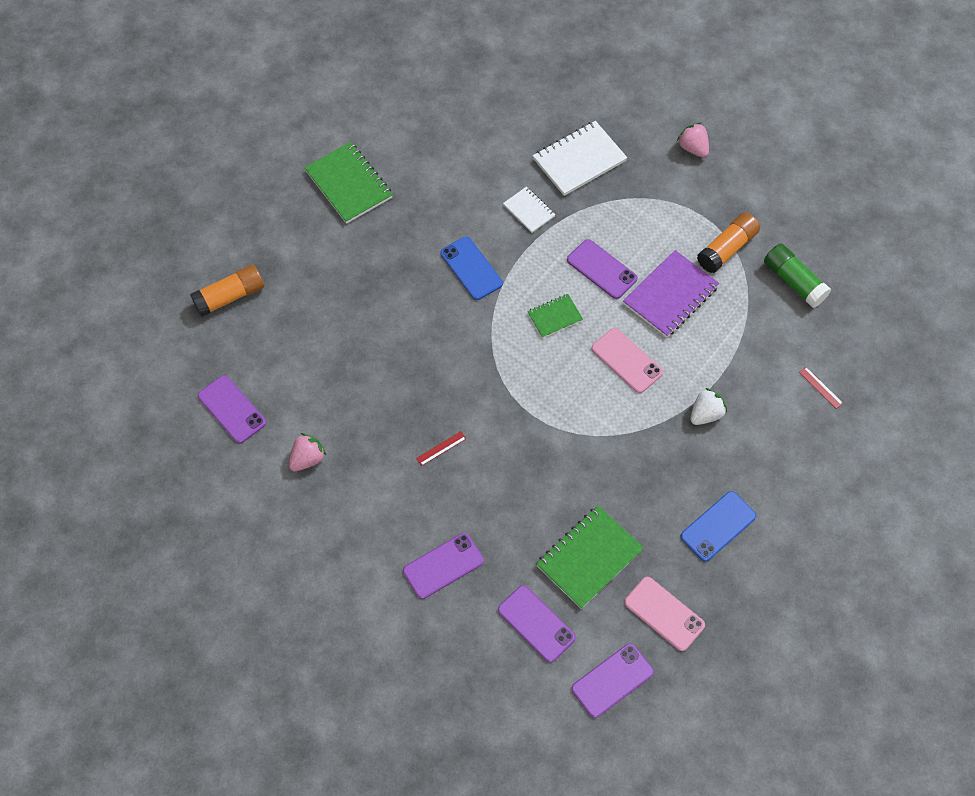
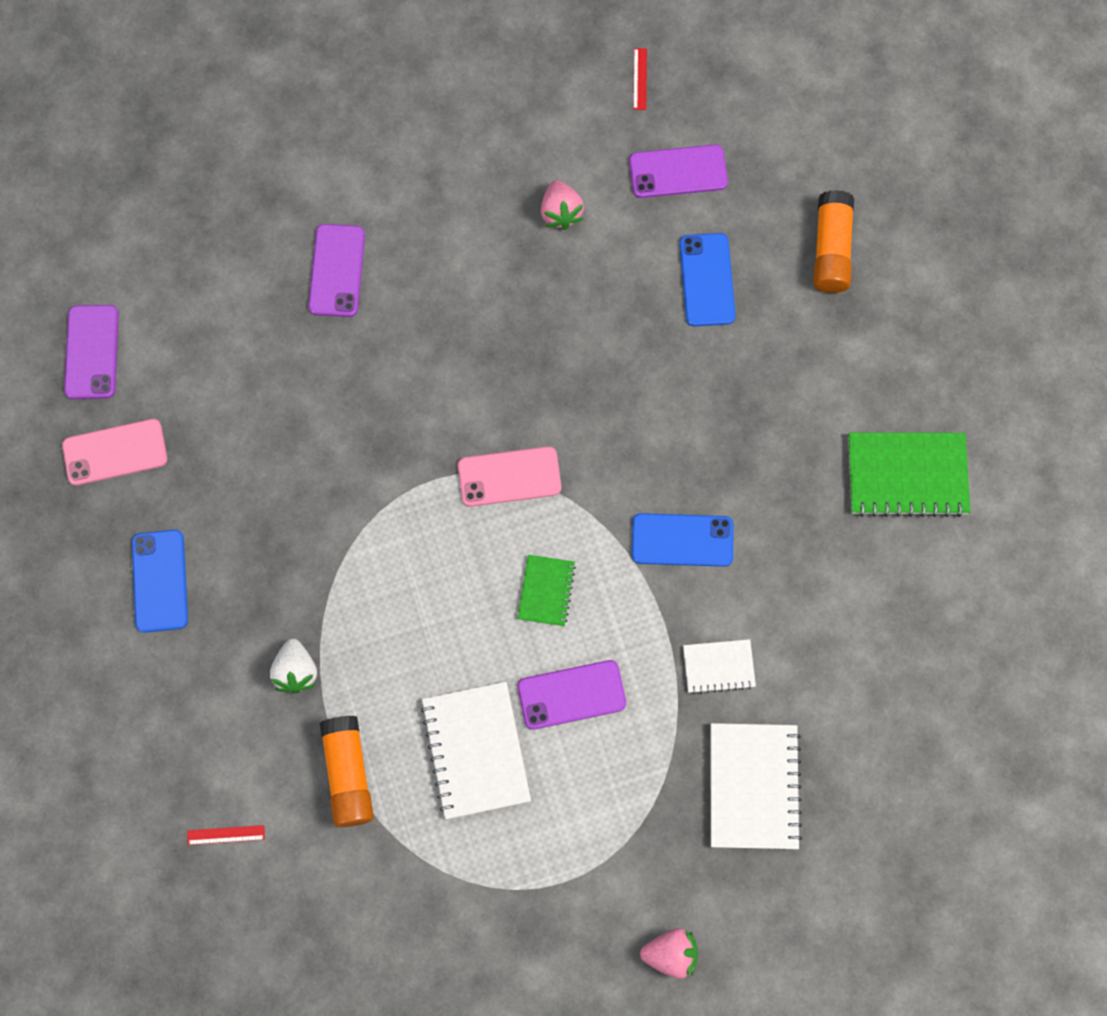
camera: 125 degrees right, 10 degrees up
(297, 350) = (707, 280): none -> blue phone
(441, 448) = (471, 354): red ruler -> red ruler (640, 79)
(536, 623) = (206, 319): purple phone -> none
(589, 558) = (232, 420): green notebook -> none
(626, 360) = (429, 632): pink phone -> pink phone (509, 477)
(670, 295) = (476, 751): purple notebook -> white notebook
(727, 249) = (489, 875): orange glue stick -> orange glue stick (348, 774)
(794, 281) = (384, 923): green glue stick -> none

